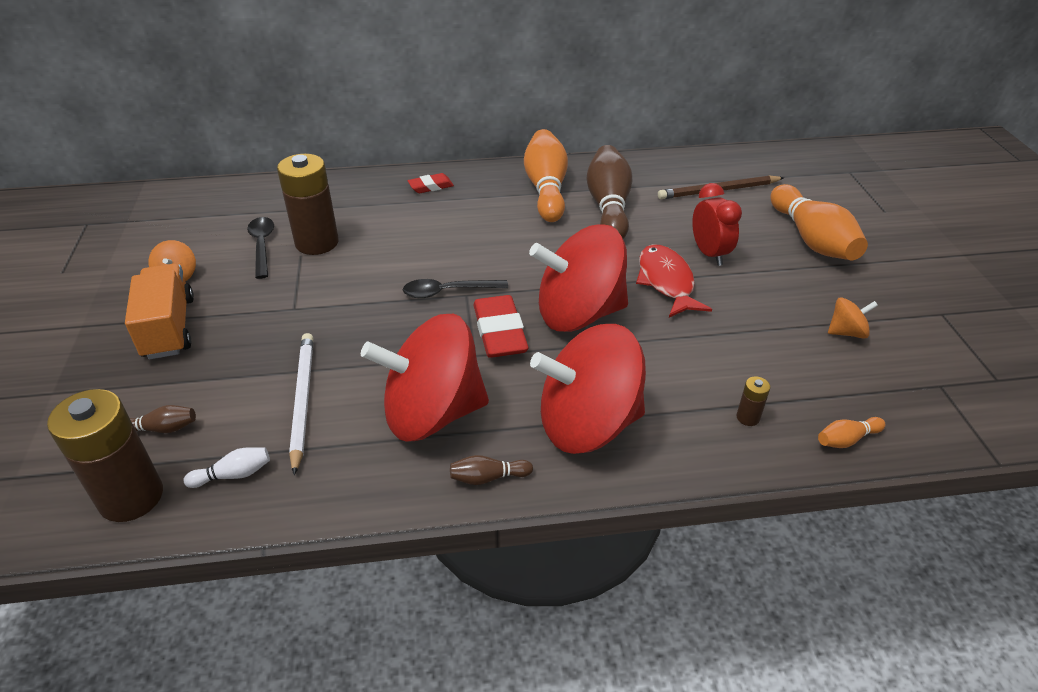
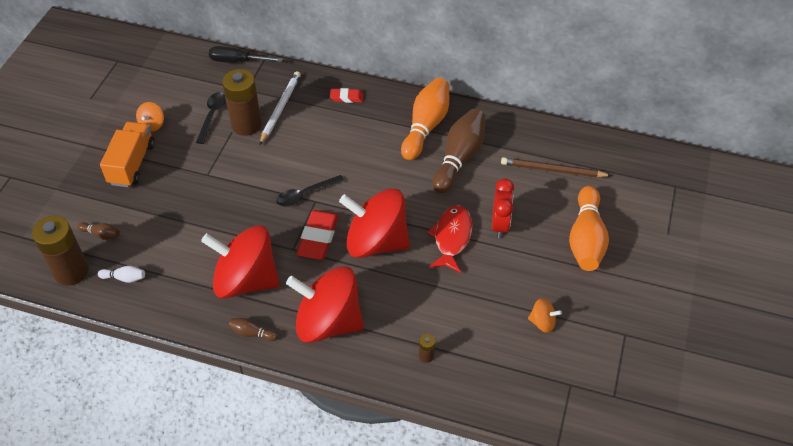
camera: 25 degrees right, 10 degrees up
(264, 186) = (237, 61): none -> black screwdriver
(302, 400) = (181, 244): white pencil -> white pencil (280, 108)
(447, 292) = (305, 194): black spoon -> black spoon turned 45 degrees counterclockwise
(846, 439) = (474, 394): orange bowling pin -> none

